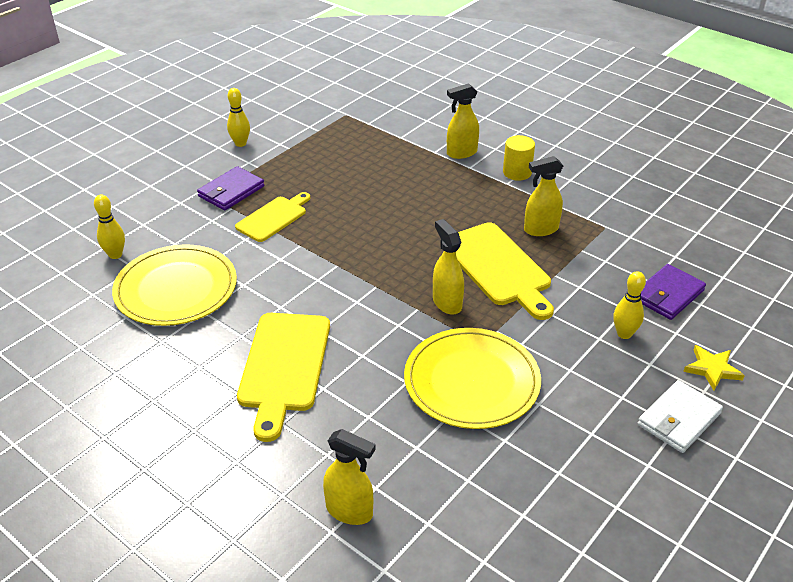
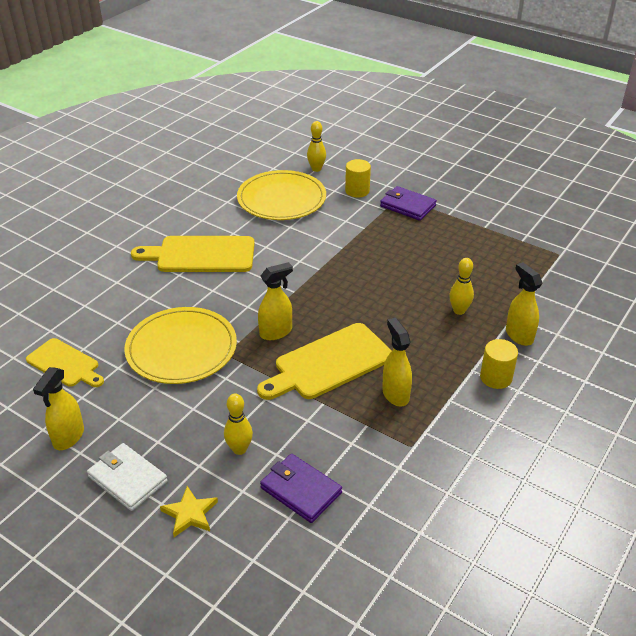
camera: 85 degrees right, 0 degrees up
(184, 225) = (357, 191): none -> yellow cylinder
(240, 143) = (481, 201): yellow bowling pin -> yellow bowling pin (459, 311)
(273, 218) = (376, 230): yellow cutting board -> yellow cutting board (65, 364)
(350, 511) = (67, 295): yellow spray bottle -> yellow spray bottle (68, 437)

